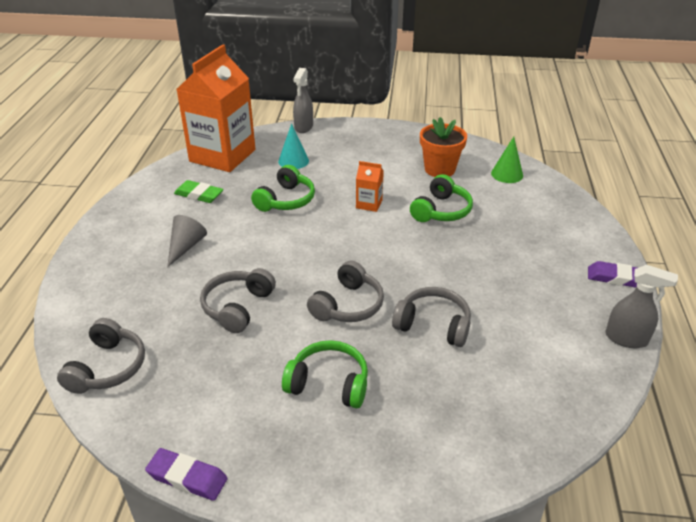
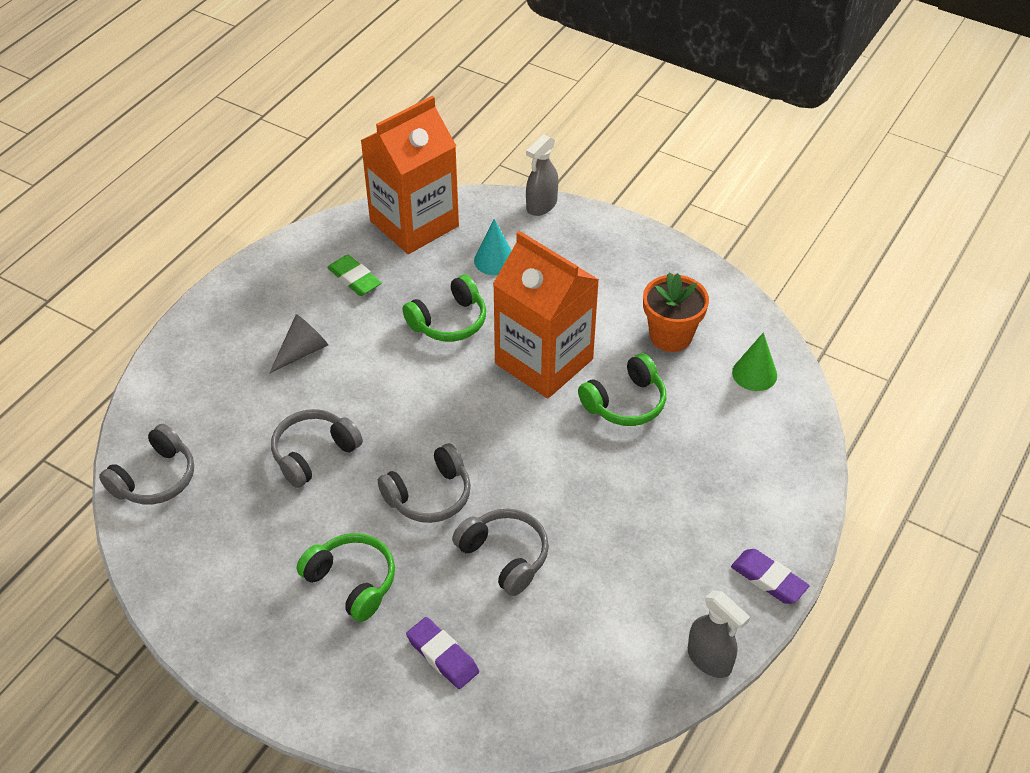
camera: 25 degrees right, 10 degrees up
(187, 477) = (170, 625): purple eraser -> purple eraser (442, 656)
(369, 204) = (544, 361): orange carton -> orange carton, size x2.44

